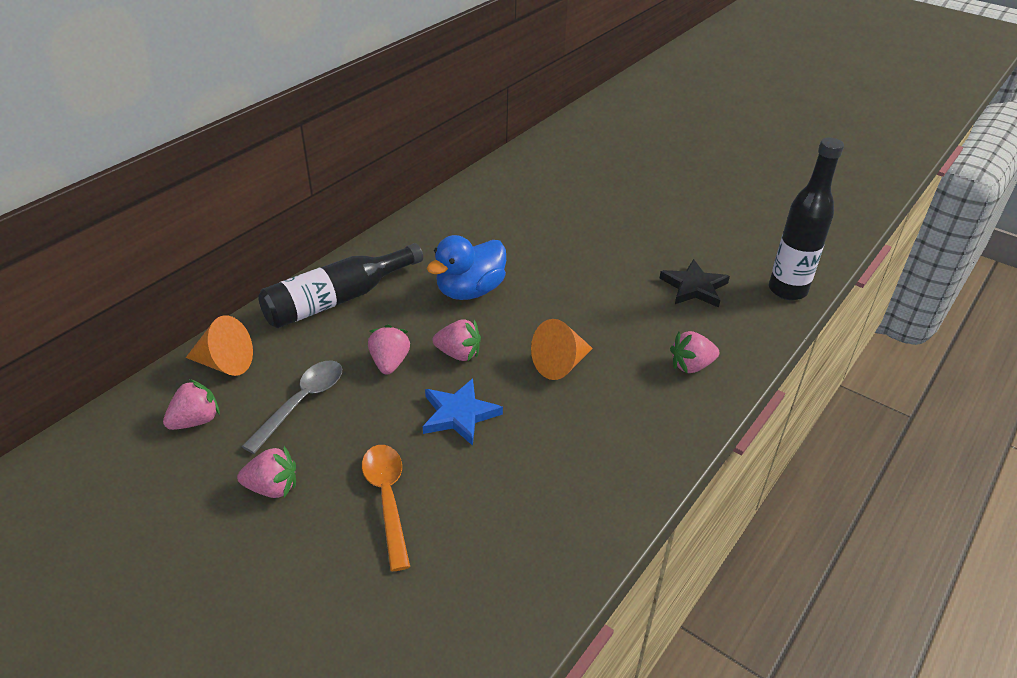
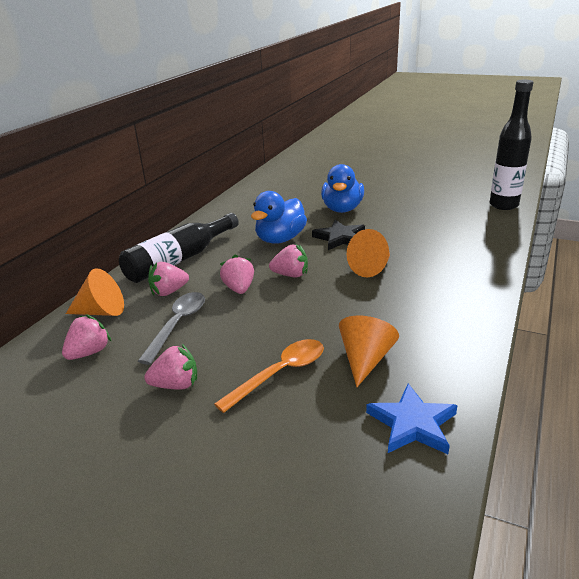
camera: 10 degrees left, 10 degrees down
(387, 499) = (280, 373): orange spoon -> orange spoon turned 75 degrees clockwise
(459, 414) = (311, 309): blue star -> blue star (412, 423)
(488, 502) = (365, 360): none -> orange cone
(570, 253) = (342, 209): none -> blue duck
(691, 366) = (466, 253): pink strawberry -> pink strawberry (169, 292)
(694, 287) = (440, 213): black star -> black star (340, 238)

